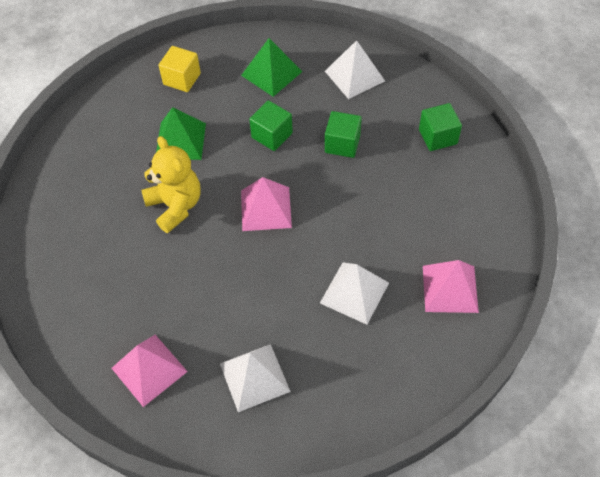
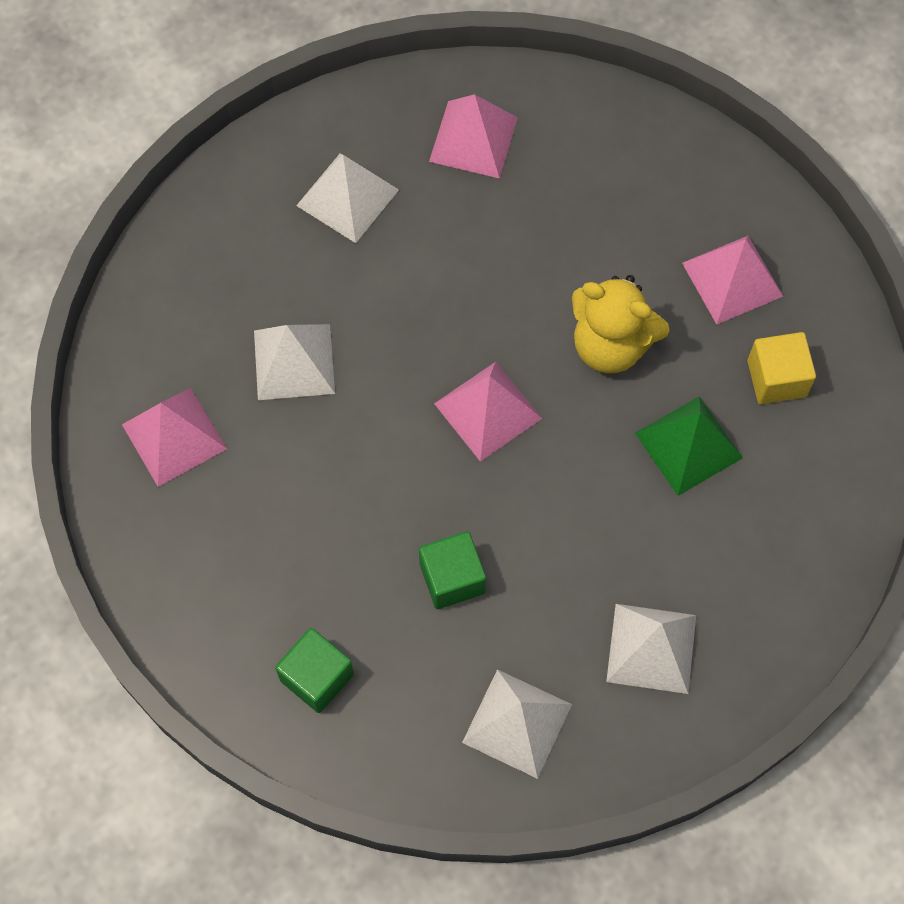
camera: 145 degrees right, 10 degrees up
(84, 203) = (732, 279): none -> pink pyramid
(182, 79) = (779, 553): yellow cube -> yellow cube (776, 378)
(271, 73) = (651, 648): green pyramid -> white pyramid
(272, 135) = (565, 532): green cube -> none

